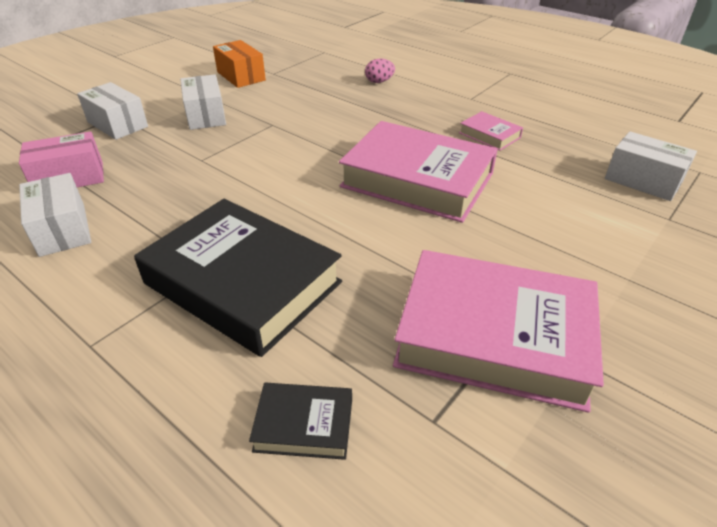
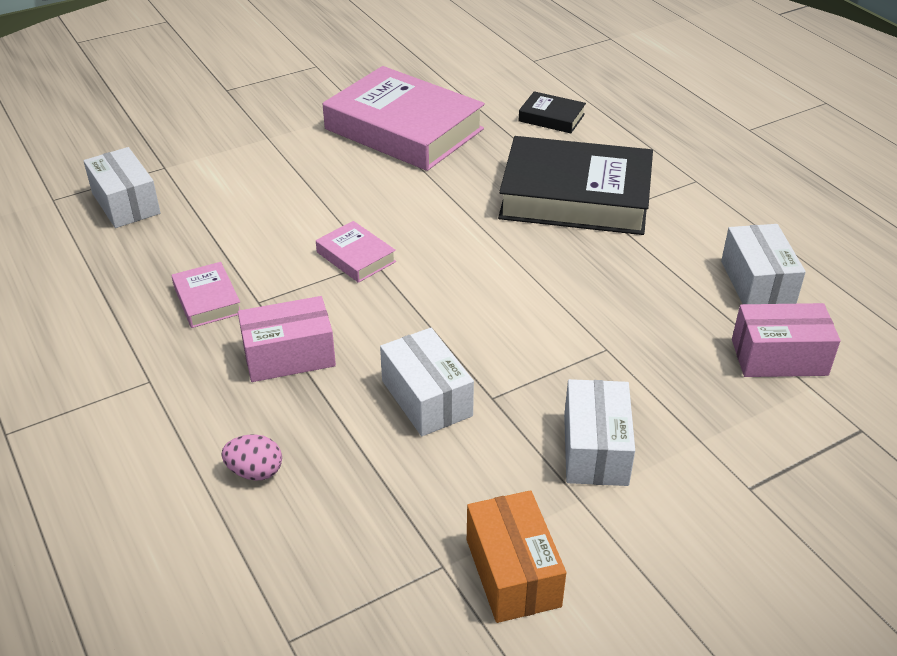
camera: 160 degrees left, 0 degrees up
(117, 124) = (744, 462): white box -> white box (426, 398)
(242, 283) = (575, 197): black book -> black book turned 45 degrees counterclockwise
(407, 120) = (289, 356): none -> pink box
(417, 180) = (356, 257): pink book -> pink book, size x0.44

